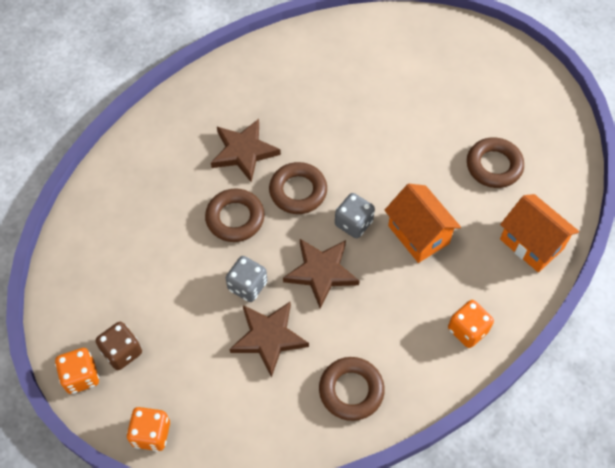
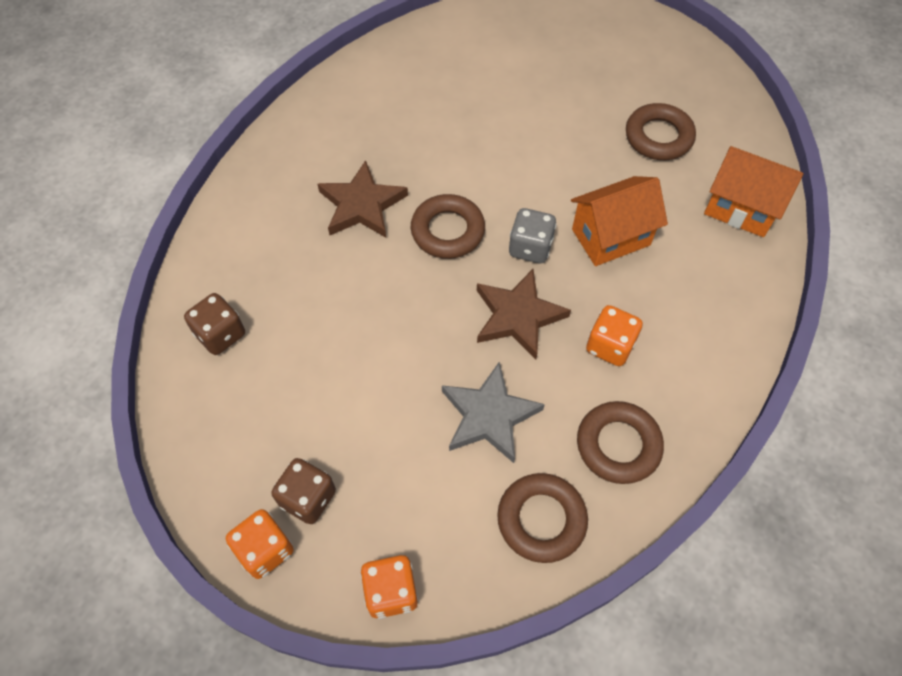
camera: 20 degrees left, 0 degrees up
(108, 217) = (220, 334): none -> brown dice
(235, 218) = (384, 285): brown ring -> brown ring (541, 520)
(247, 286) = (435, 361): grey dice -> none
(268, 338) = (489, 416): brown star -> grey star
(418, 234) = (611, 237): orange house -> orange house turned 60 degrees counterclockwise
(467, 330) = (718, 327): orange dice -> orange dice (610, 346)

